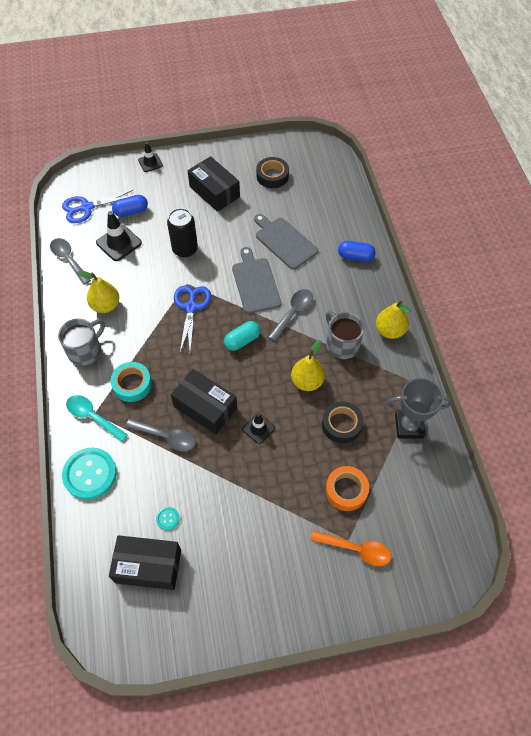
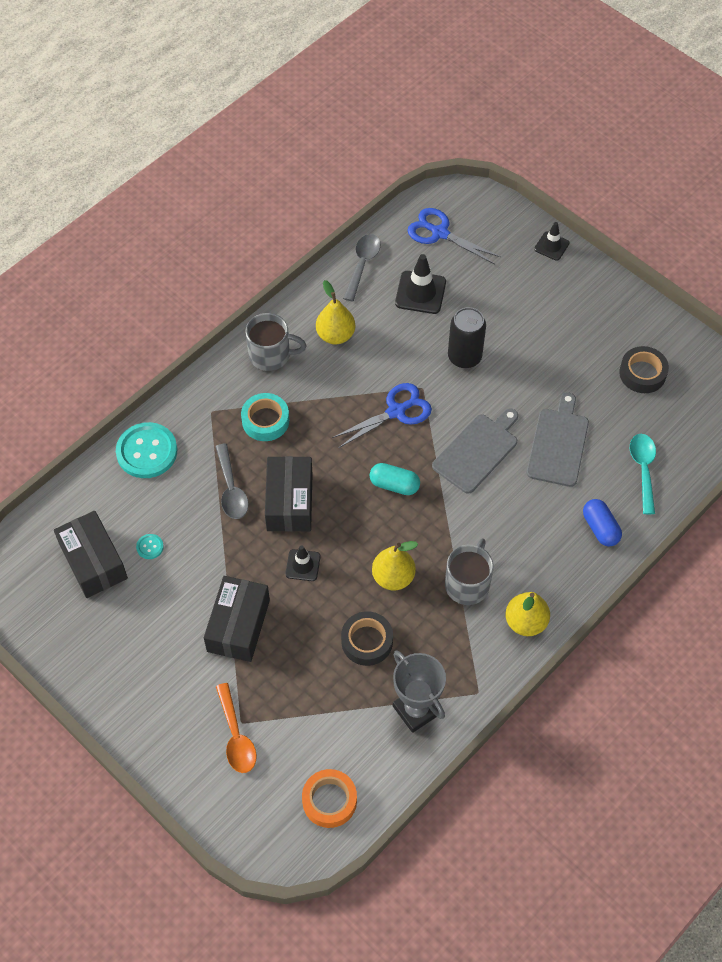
camera: 55 degrees right, 0 degrees up
(92, 417) = (205, 412): turquoise spoon -> turquoise spoon (643, 469)
(131, 211) = (470, 275): blue capsule -> none
(214, 192) = (567, 332): black box -> black box (238, 625)
(293, 312) = (469, 511): grey spoon -> none
(346, 490) = (294, 690): orange tape -> orange tape (329, 801)

